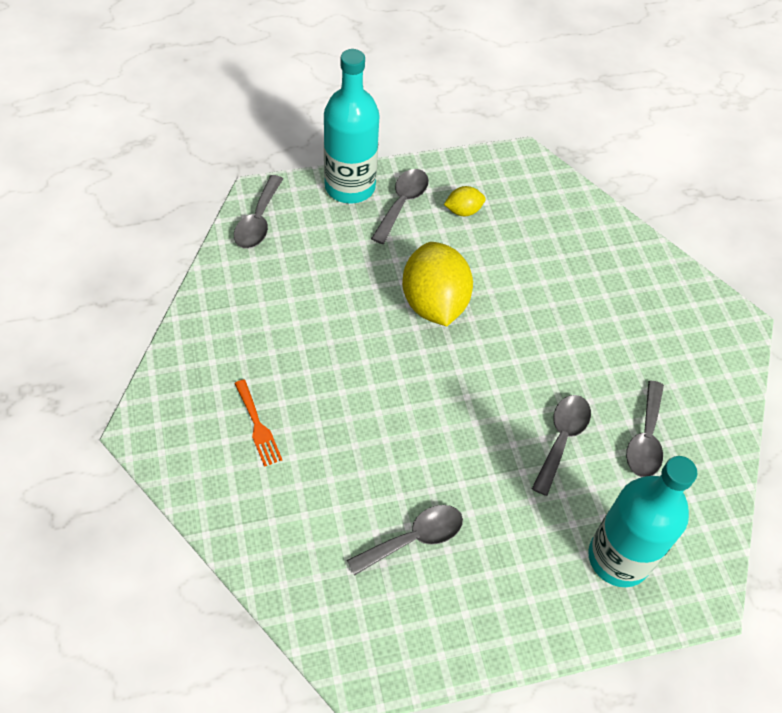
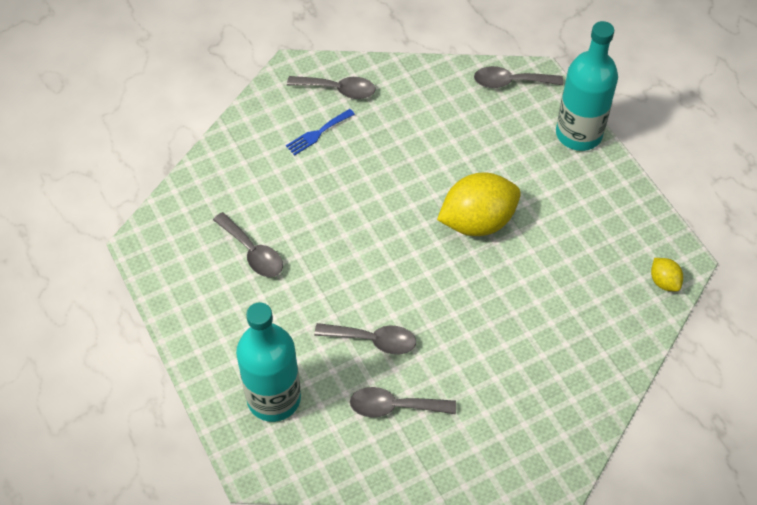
camera: 80 degrees right, 0 degrees up
(258, 426) = (318, 133): orange fork -> blue fork
(402, 203) = (578, 176): grey spoon -> grey spoon (338, 90)
(463, 211) = (591, 223): yellow lemon -> yellow lemon (664, 282)

